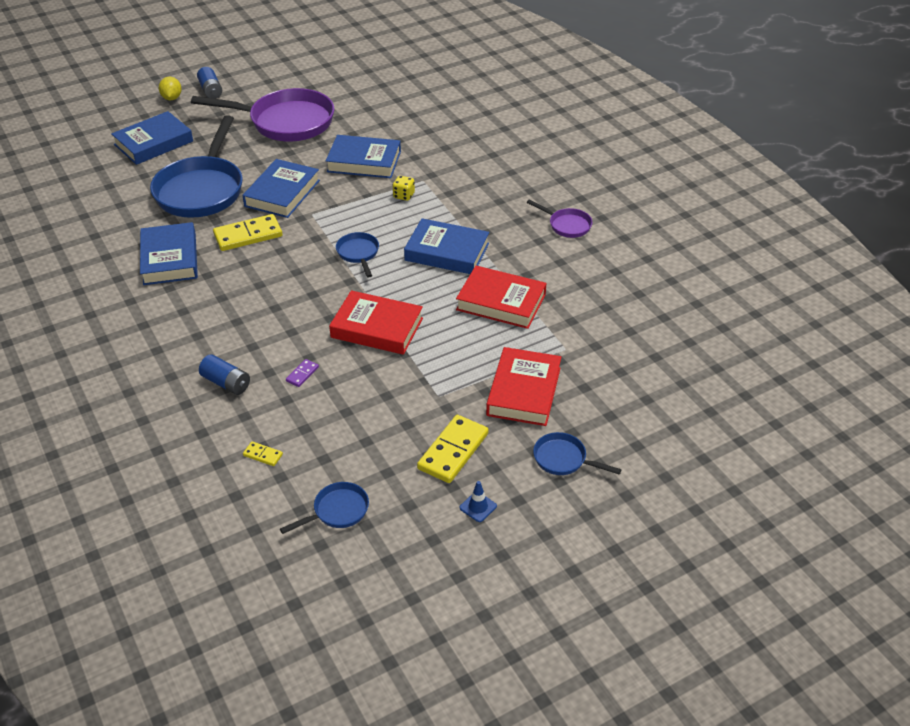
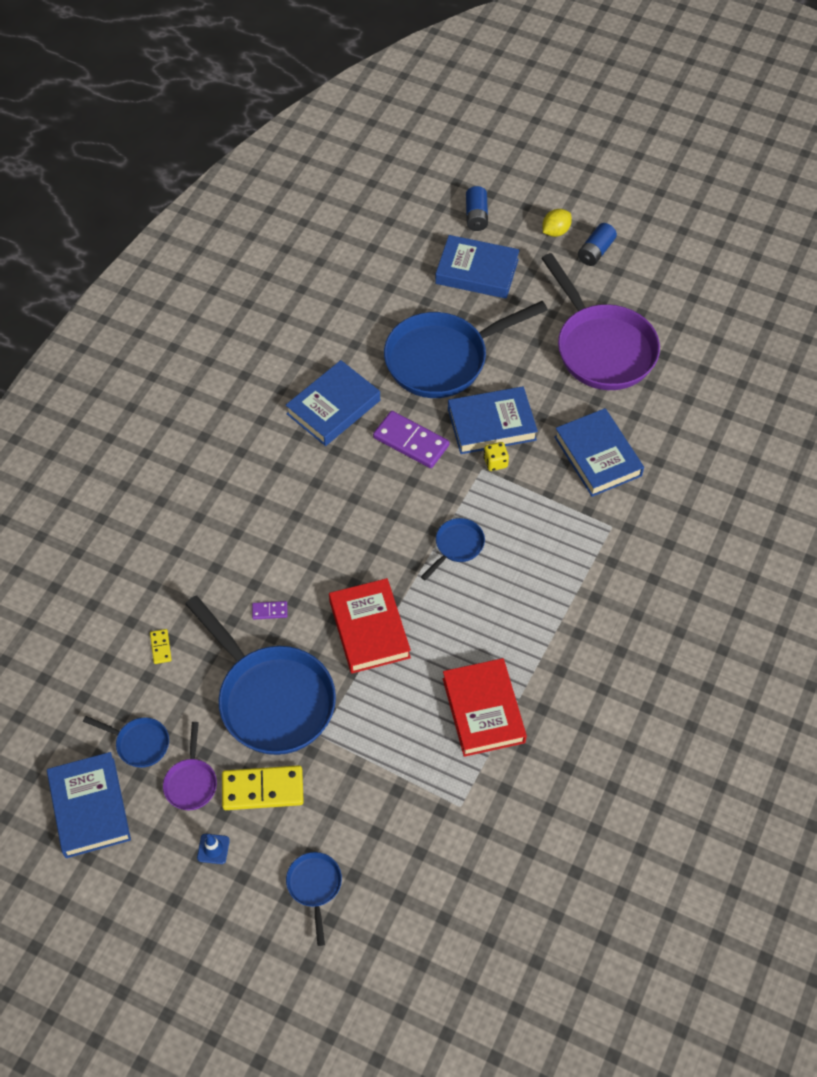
camera: 55 degrees right, 15 degrees up
(226, 383) = (219, 562): blue battery -> blue battery (476, 216)
(248, 235) = (411, 441): yellow domino -> purple domino
(379, 409) = (271, 698): none -> blue pan
(404, 195) = (573, 526): yellow dice -> yellow dice (495, 462)
(447, 252) = (519, 618): blue book -> blue book (90, 807)
(524, 391) = (376, 803): red book -> none
(567, 225) = (649, 700): purple pan -> purple pan (191, 782)

